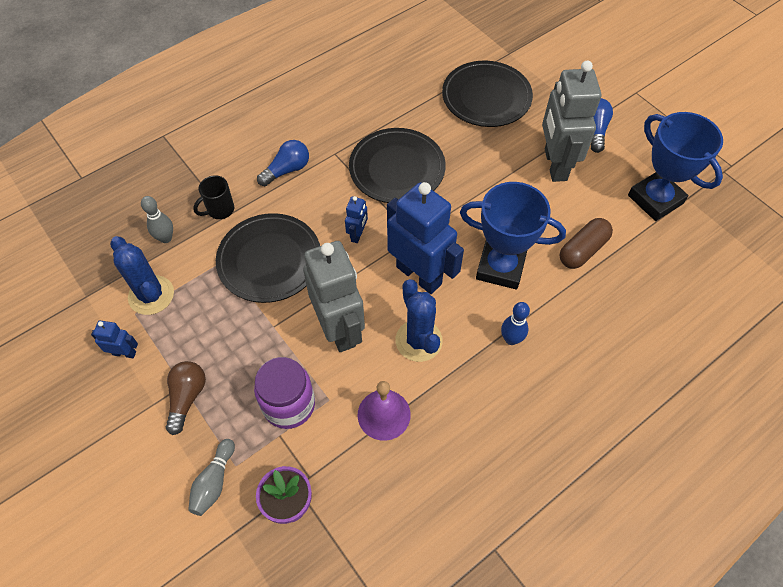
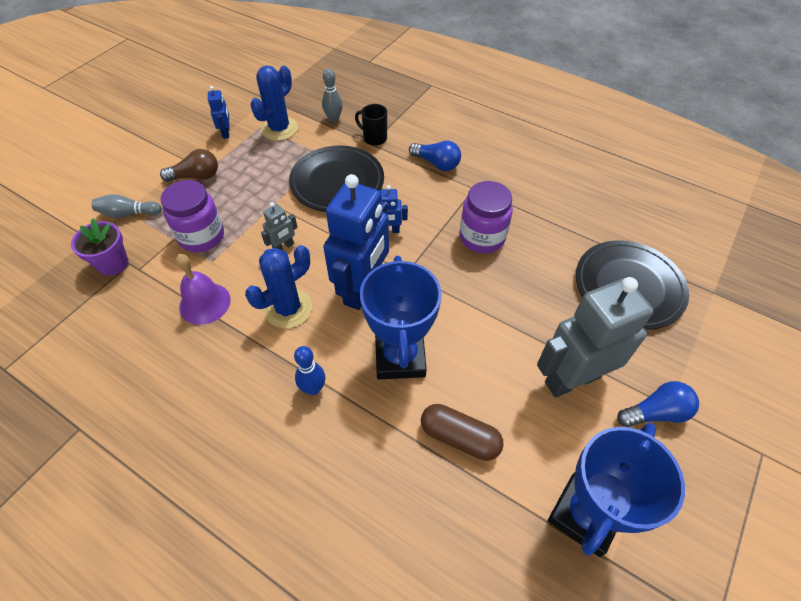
camera: 70 degrees right, 5 degrees down
(339, 329) = (283, 247): grey robot -> grey robot, size x0.44
(397, 168) = (482, 237): black plate -> purple jar

